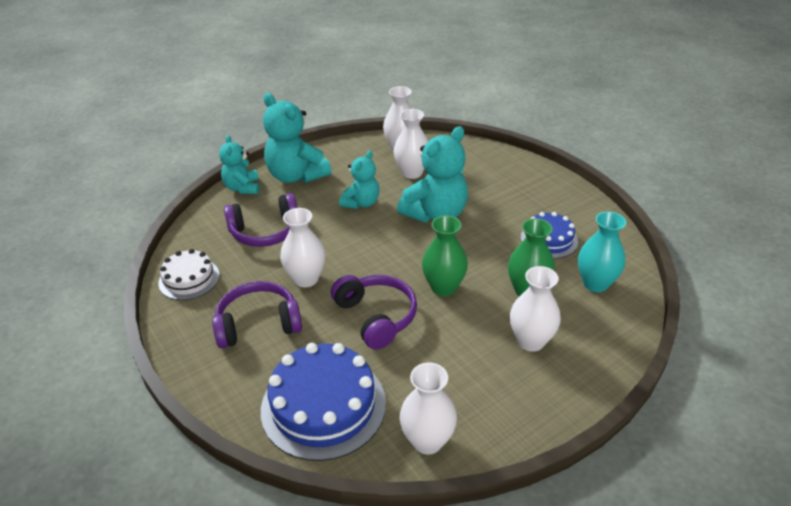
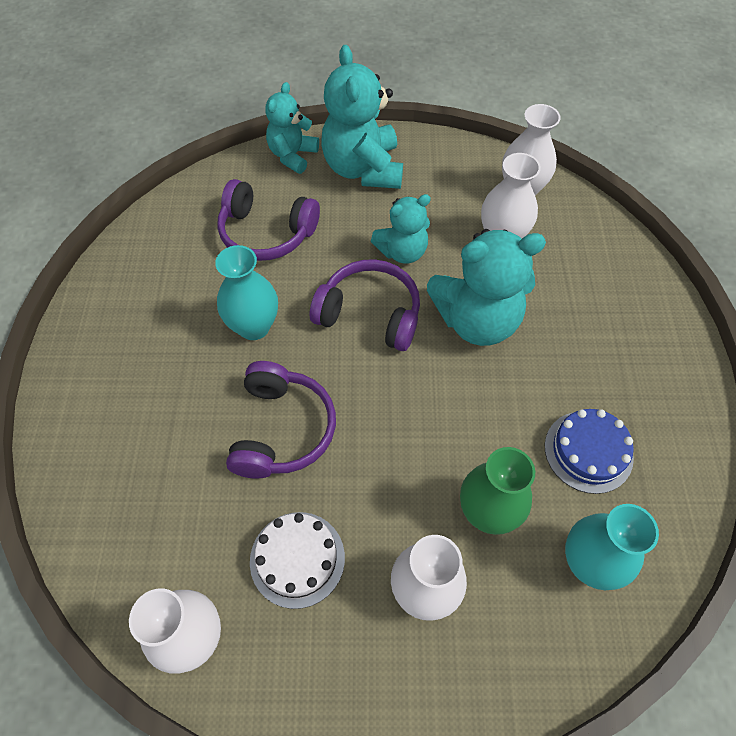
camera: 35 degrees right, 20 degrees up
(189, 279) = (145, 253): white cake -> white cake (297, 559)
(258, 324) = (160, 357): purple headphones -> purple headphones (370, 314)
(306, 279) = (254, 326): white vase -> turquoise vase
(323, 405) = (134, 510): blue cake -> none
(443, 287) = (391, 438): green vase -> none

